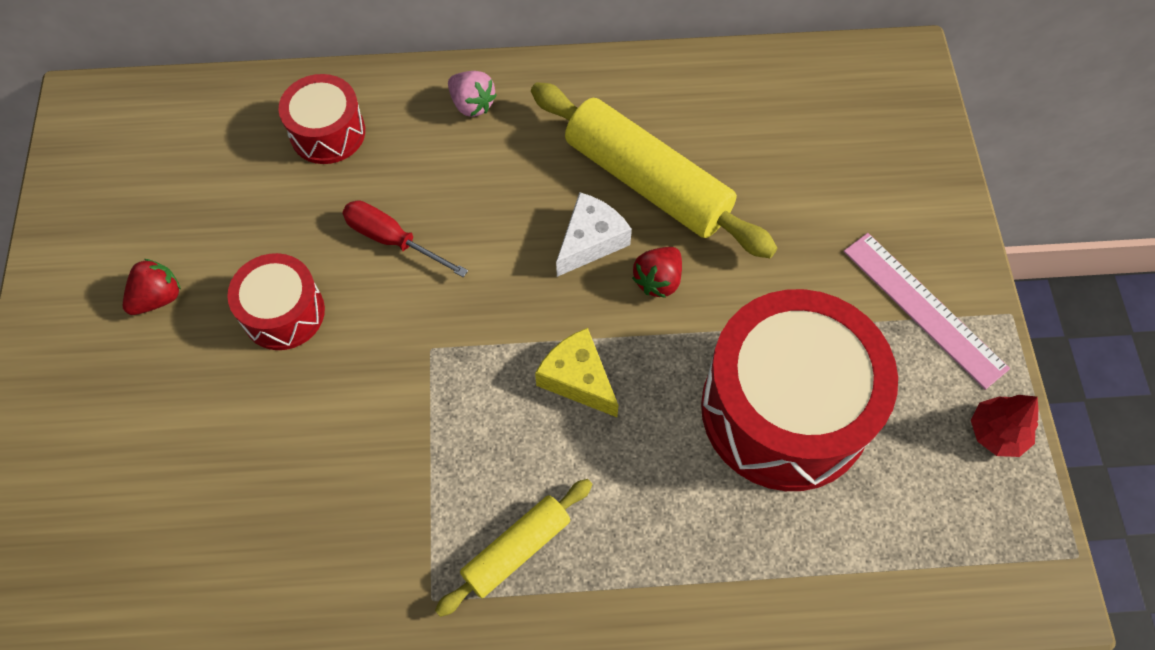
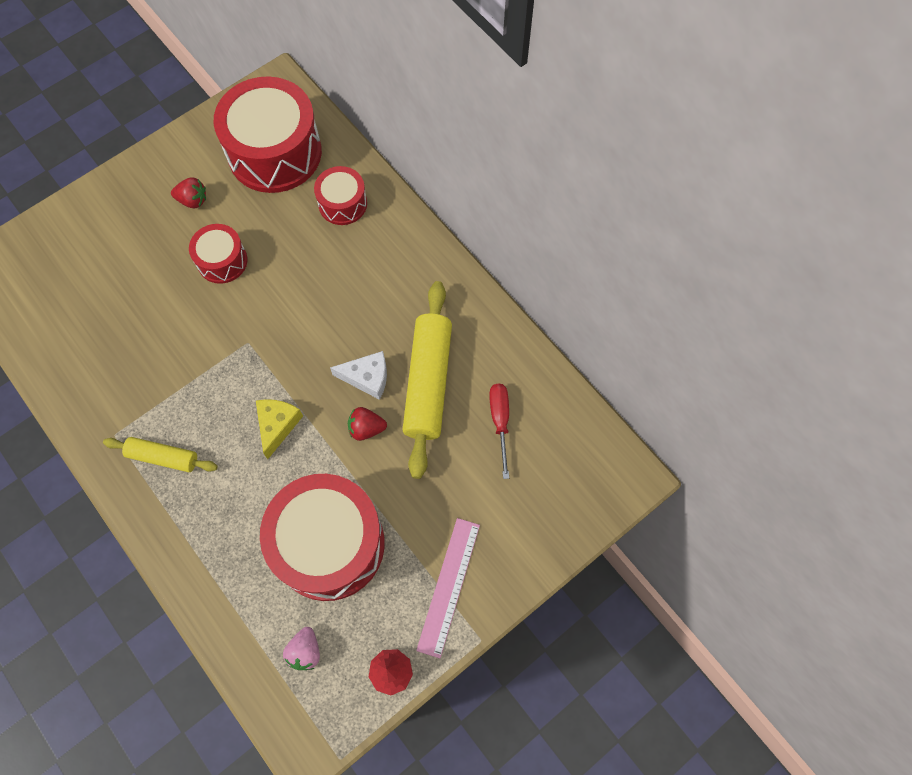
camera: 55 degrees right, 5 degrees up
(181, 164) = (275, 152): none -> red drum
(392, 240) = (299, 281): red screwdriver -> red screwdriver (500, 422)
(472, 104) = (413, 259): pink strawberry -> pink strawberry (305, 651)

